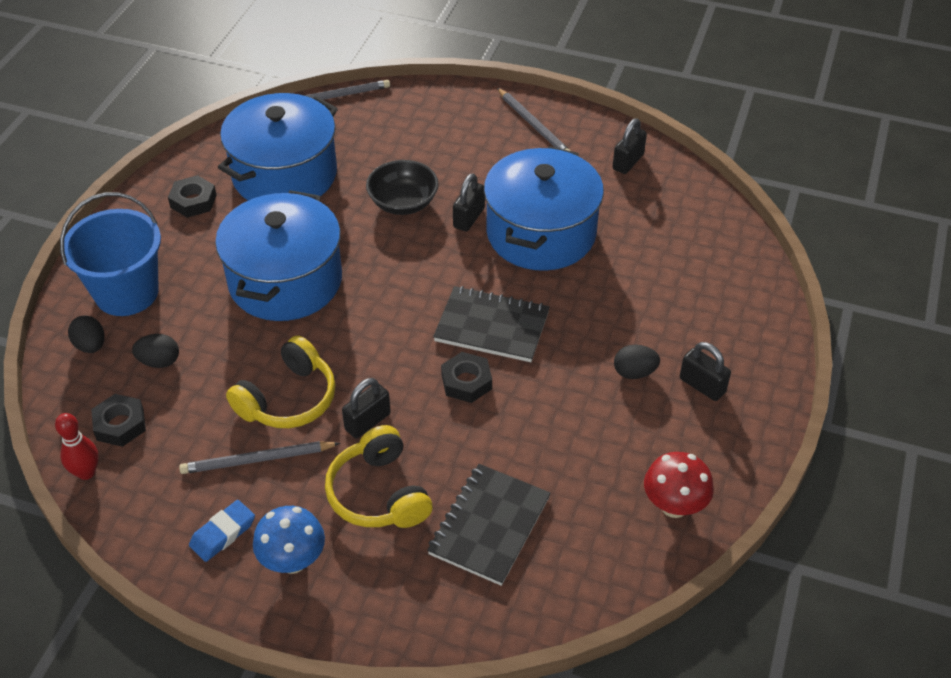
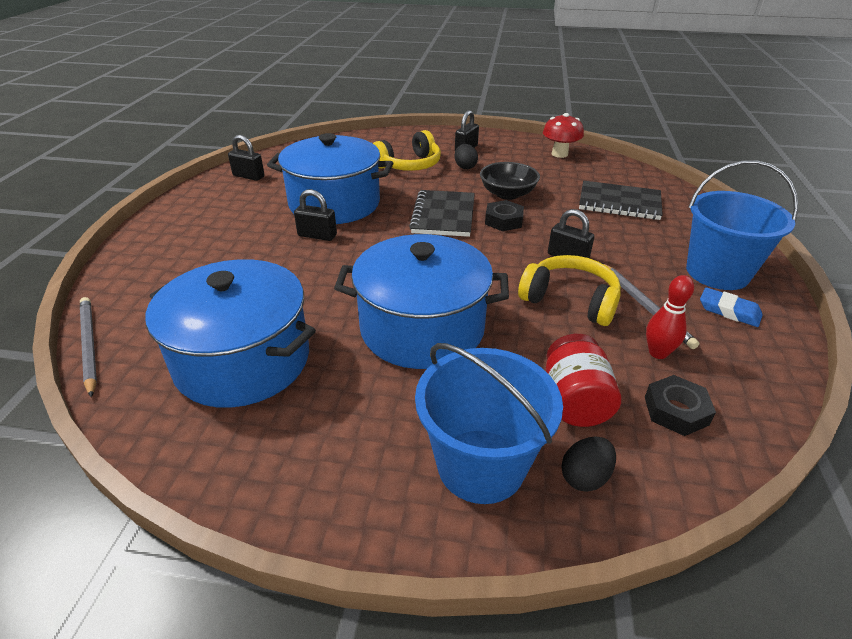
camera: 100 degrees left, 10 degrees down
(86, 472) = (752, 421): red bowling pin -> red bowling pin (658, 353)
(159, 361) = (575, 401): black egg -> red jar
(193, 201) = (291, 439): black nut -> none
(293, 560) = (717, 272): blue mushroom -> blue bucket
(379, 493) = (628, 244): yellow headphones -> yellow headphones (409, 165)
(403, 203) = (296, 271): black bowl -> black bowl (507, 194)
(534, 125) = (189, 215): grey pencil -> none

